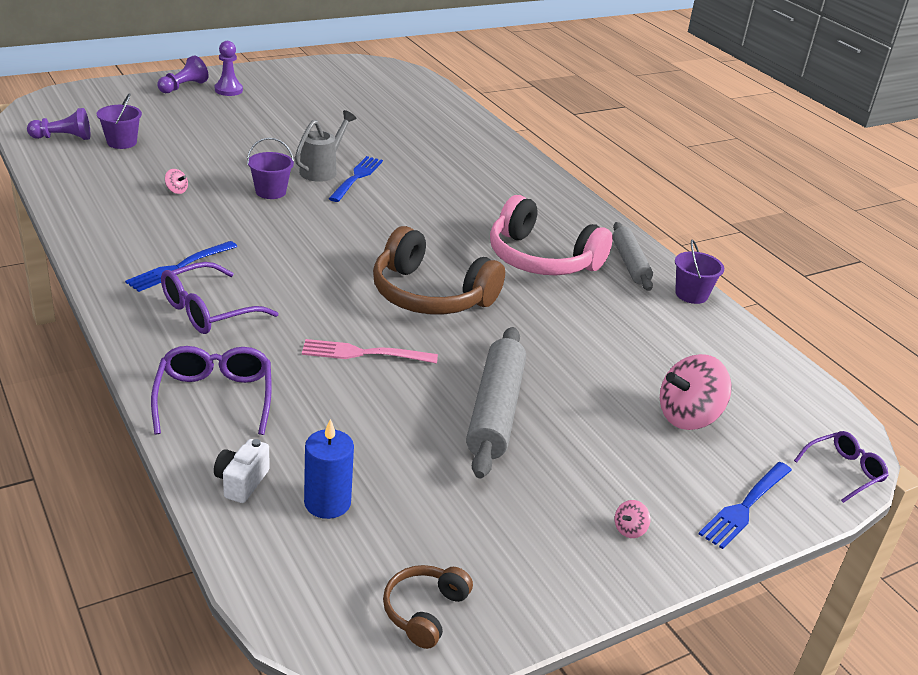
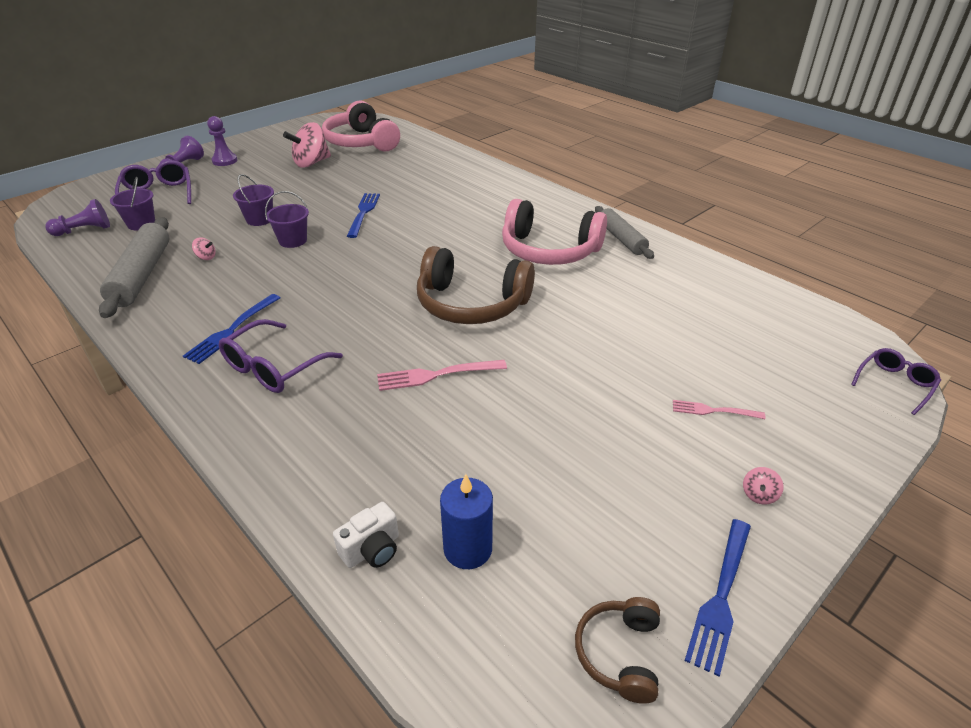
camera: 10 degrees left, 5 degrees up
(214, 398) = (311, 459): purple glasses -> purple glasses (158, 194)
(241, 482) = (372, 550): white camera -> white camera turned 135 degrees counterclockwise
(322, 170) = (331, 213): grey watering can -> none
(386, 97) = (361, 142): none -> pink headphones
(495, 411) = (579, 403): grey rolling pin -> grey rolling pin (142, 275)
(629, 449) = (713, 411): none -> pink fork
(688, 417) = (743, 365): pink spinning top -> pink spinning top (311, 163)
(691, 294) = (683, 254): purple bucket -> purple bucket (259, 219)
(745, 506) = (840, 441): blue fork -> blue fork (721, 596)

